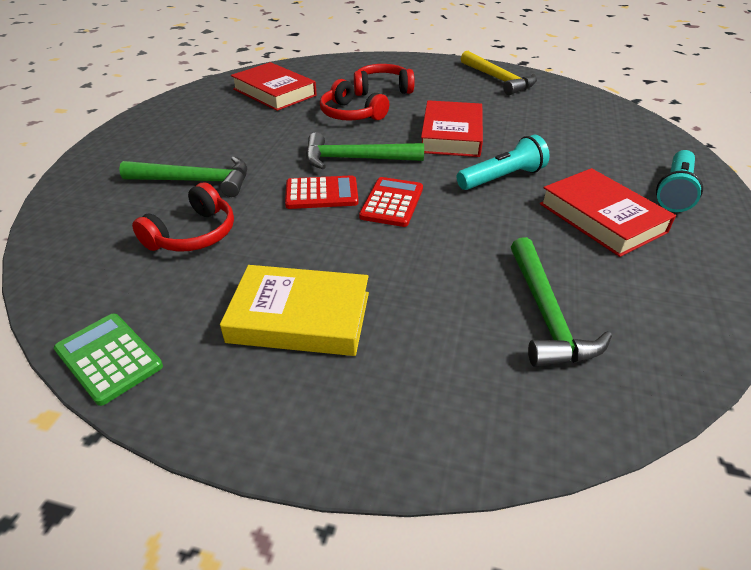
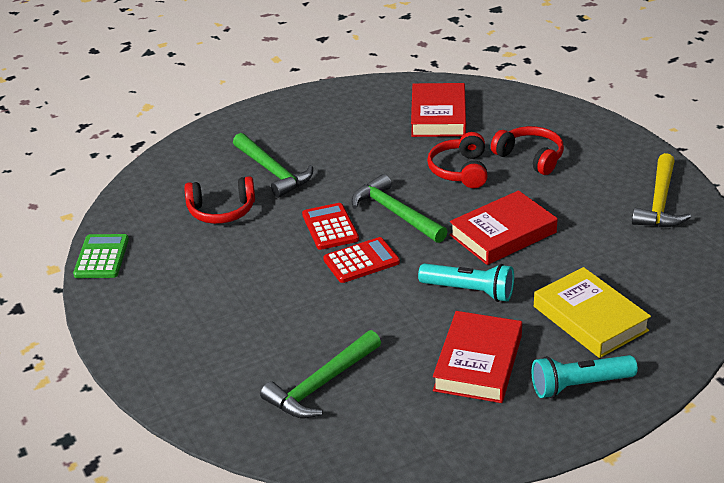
camera: 50 degrees right, 5 degrees down
(300, 317) = (202, 295): yellow book -> yellow book (590, 318)
(321, 194) = (330, 227): red calculator -> red calculator turned 150 degrees counterclockwise

